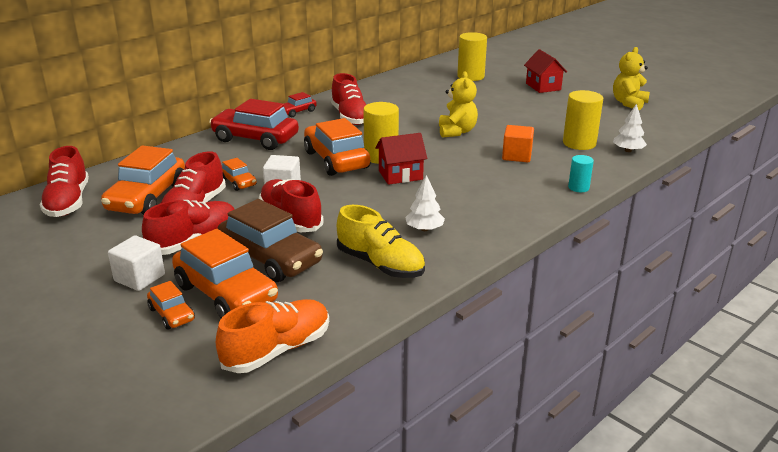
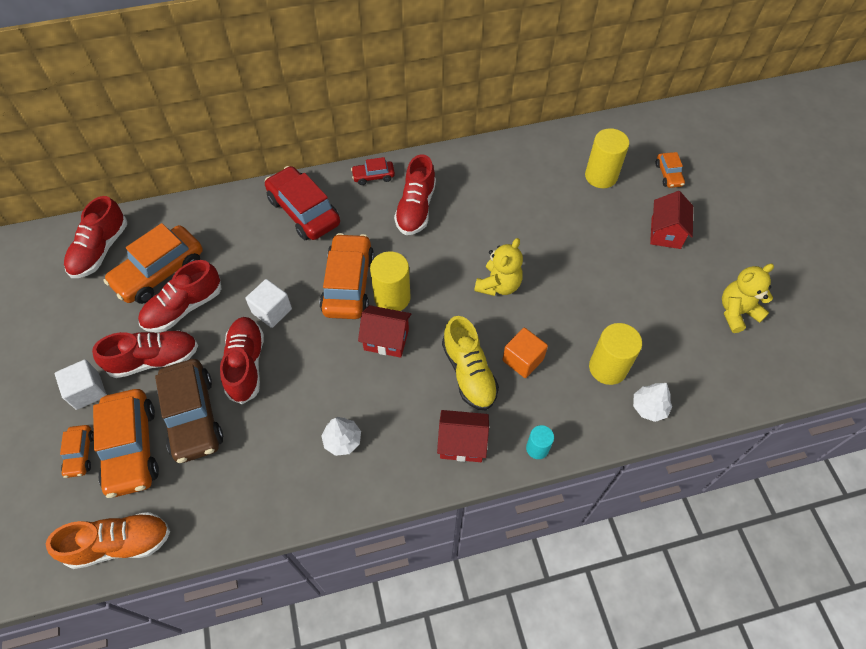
camera: 30 degrees right, 30 degrees up
(238, 182) = (243, 282): orange car -> orange car (668, 174)
(380, 264) = (269, 474): yellow shoe -> yellow shoe (469, 373)
(521, 202) = (462, 443): none -> red house

